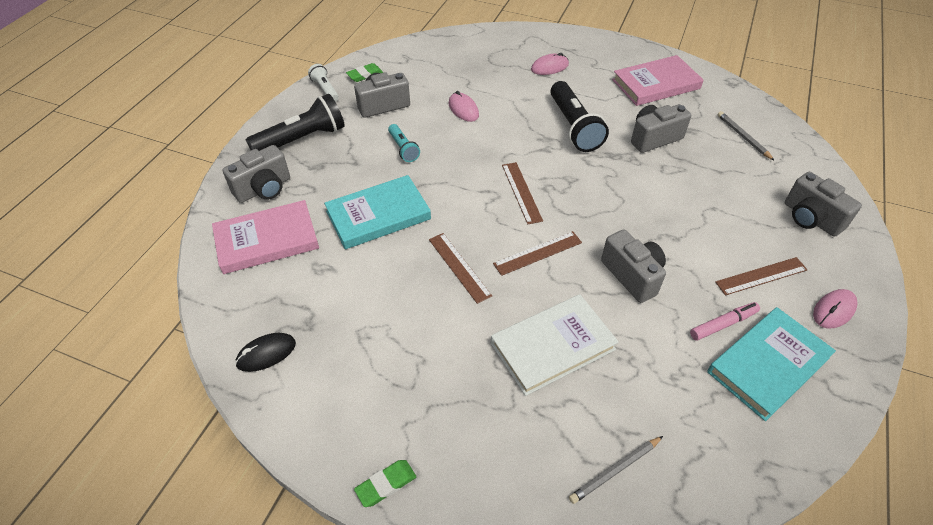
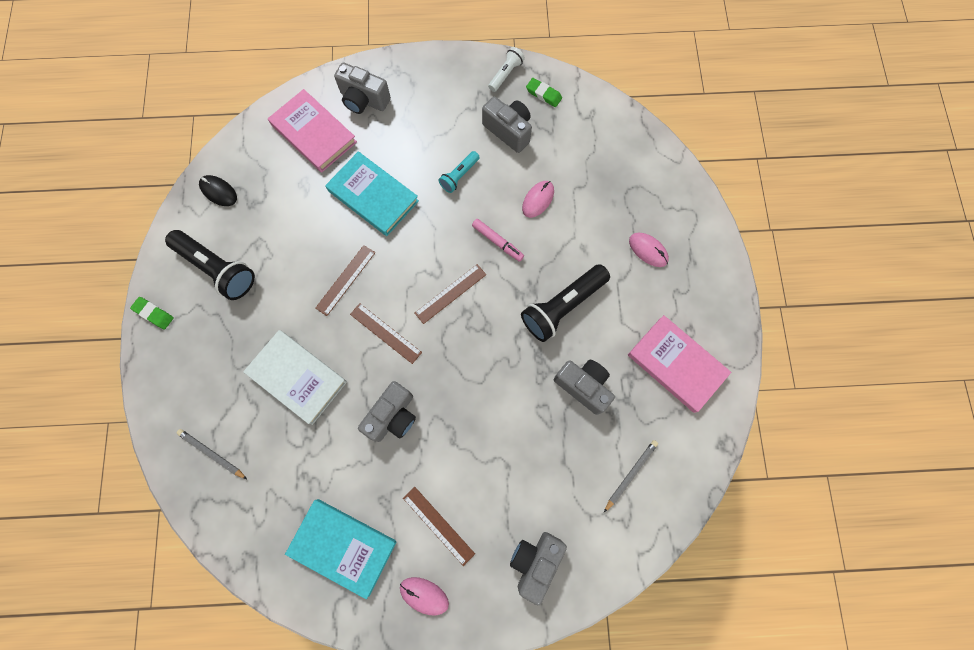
camera: 65 degrees right, 25 degrees up
(302, 139) = (432, 93): black flashlight -> black flashlight (217, 269)
(723, 324) = (370, 502): pink marker -> pink marker (497, 242)

